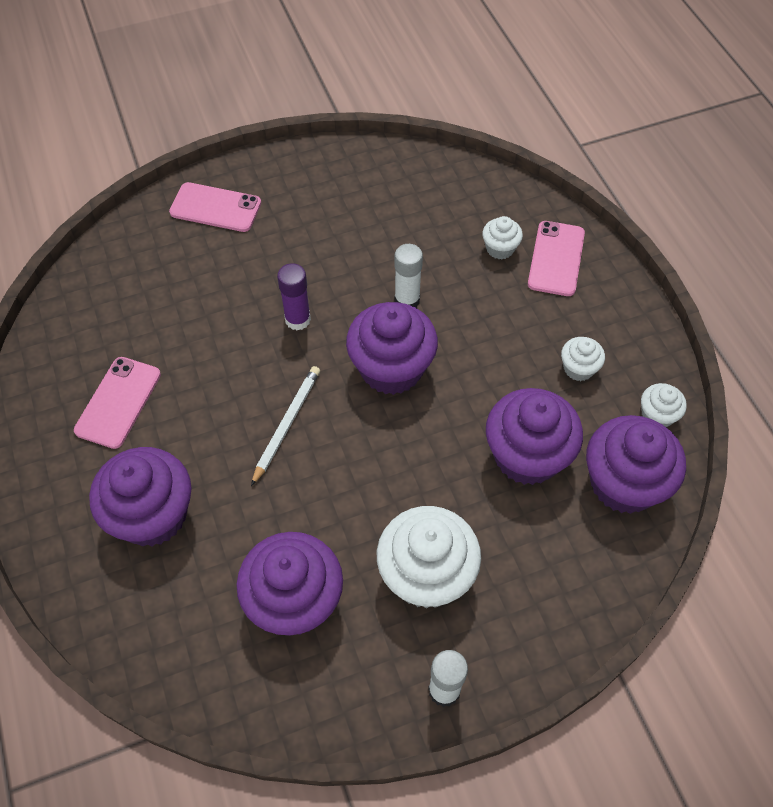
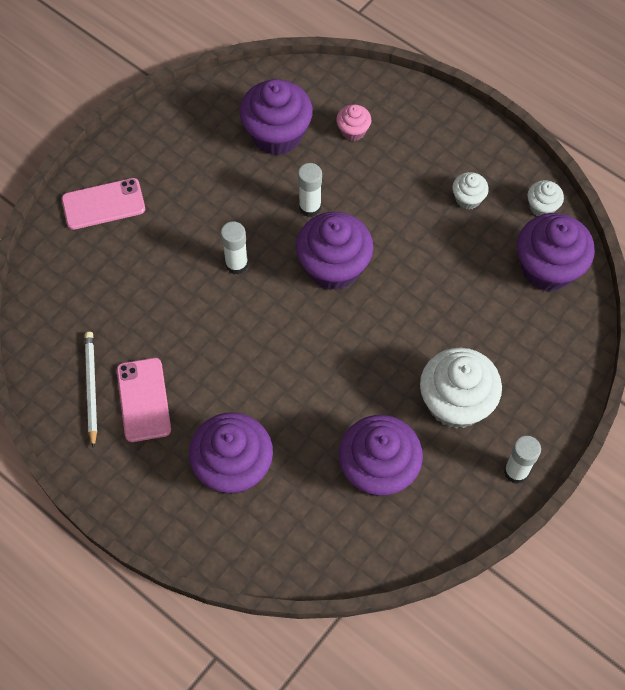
camera: 30 degrees left, 5 degrees up
(286, 424) = (285, 349): white pencil -> white pencil (91, 388)
(298, 319) = (236, 264): purple glue stick -> white glue stick
(500, 248) = (353, 131): white cupcake -> pink cupcake
(527, 456) = (471, 282): purple cupcake -> purple cupcake (277, 134)
(556, 258) = (400, 119): pink phone -> none

